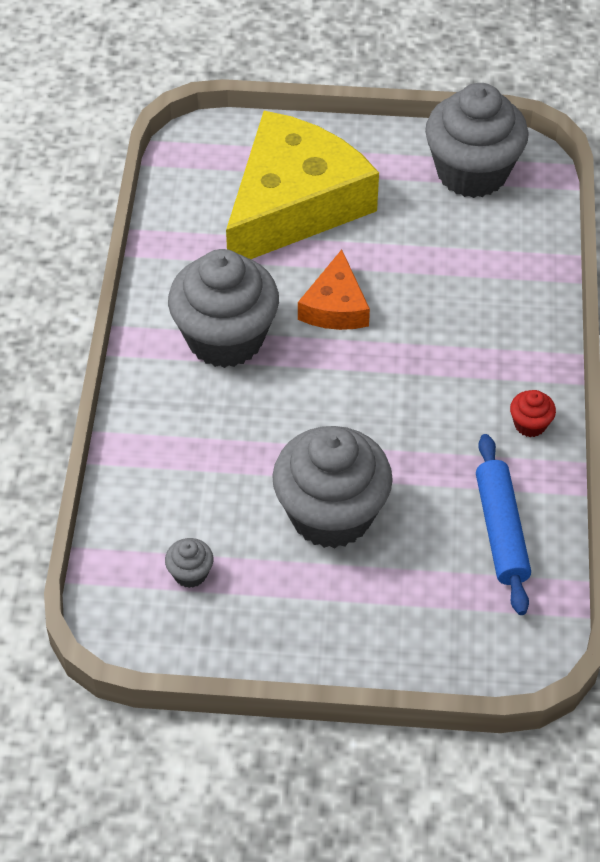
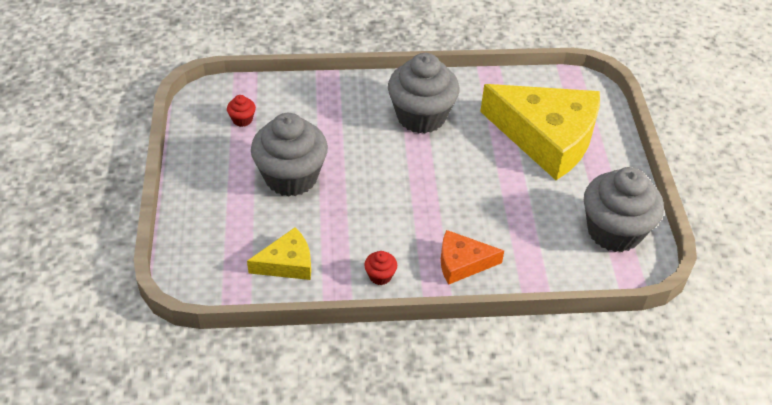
camera: 80 degrees right, 5 degrees down
(190, 573) = (242, 119): grey cupcake -> red cupcake
(335, 306) = (461, 165): orange cheese -> orange cheese (462, 263)
(500, 530) = (287, 263): blue rolling pin -> yellow cheese

